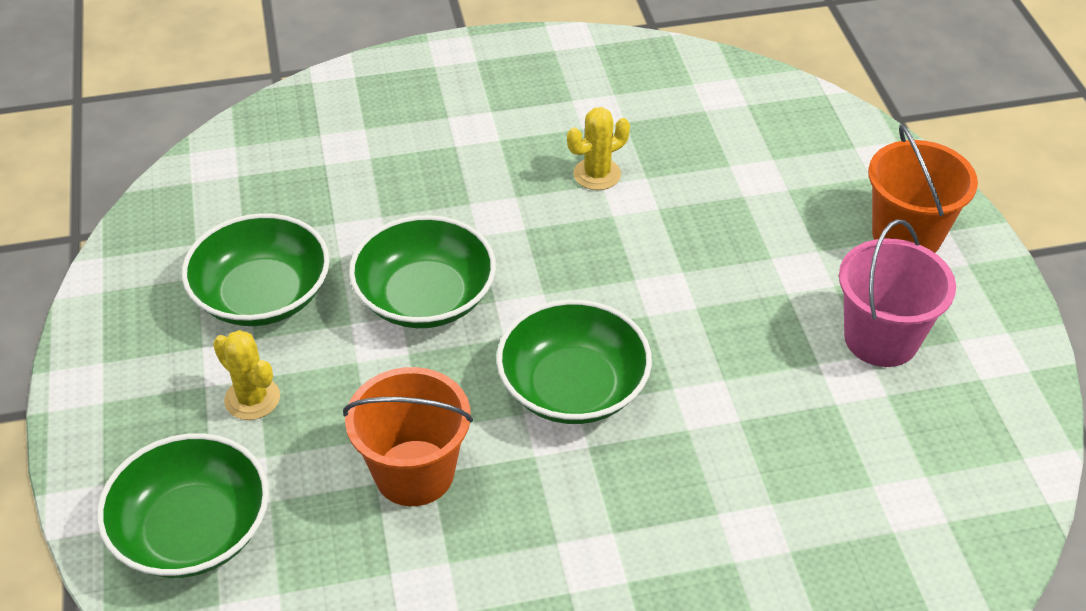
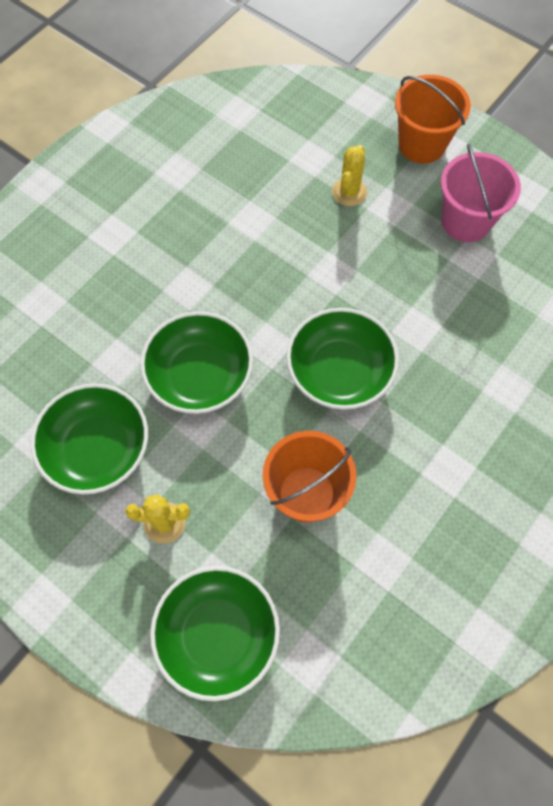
camera: 40 degrees left, 20 degrees up
(597, 174) = (219, 217): yellow cactus -> yellow cactus (349, 192)

